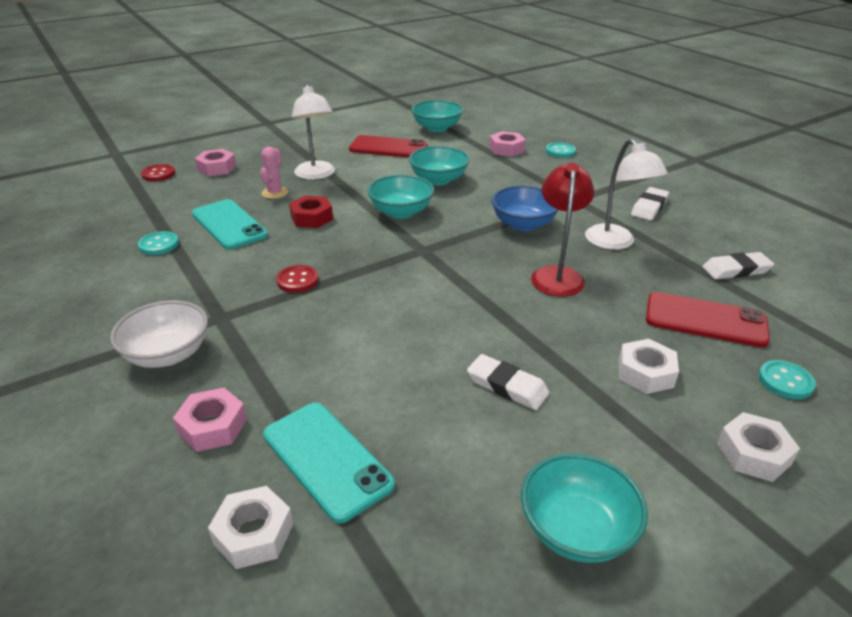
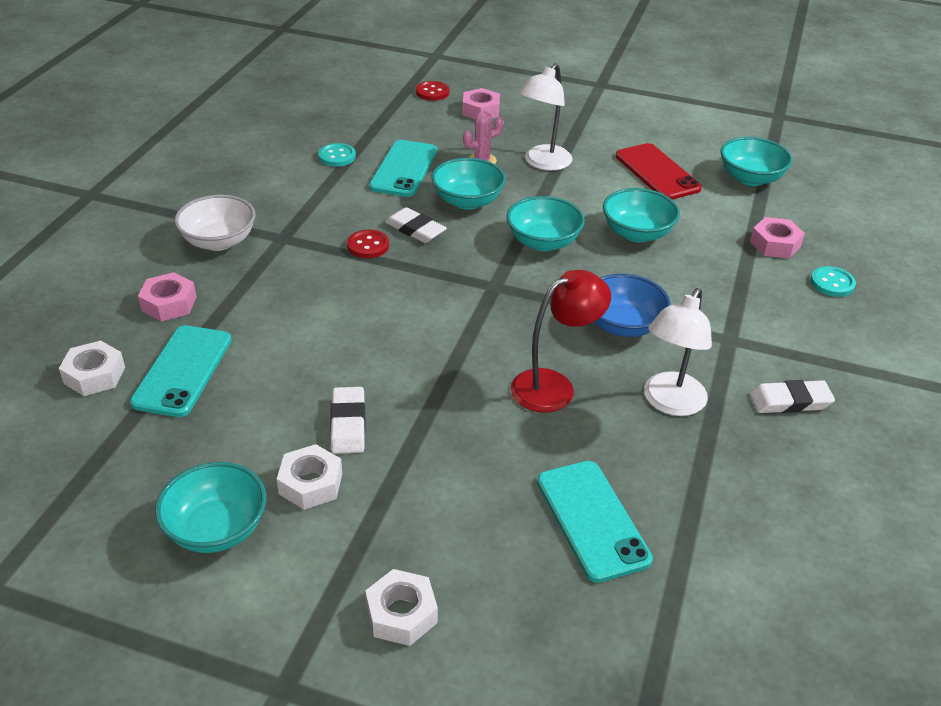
camera: 50 degrees right, 5 degrees up
(311, 218) = (467, 201): red nut -> turquoise bowl
(645, 373) = (452, 504): white nut -> white nut (311, 484)
(705, 320) = (592, 520): red phone -> turquoise phone
(736, 270) = (730, 517): white eraser -> white eraser (415, 229)
(785, 381) = (543, 612): turquoise button -> none

